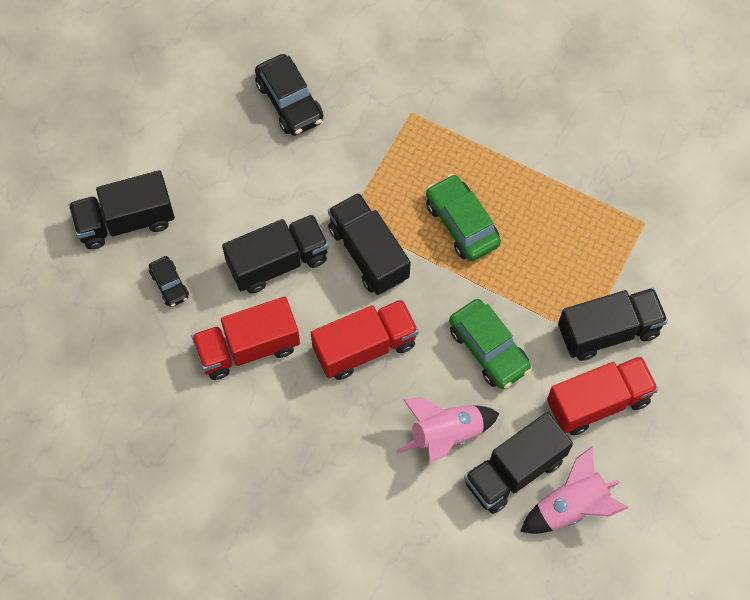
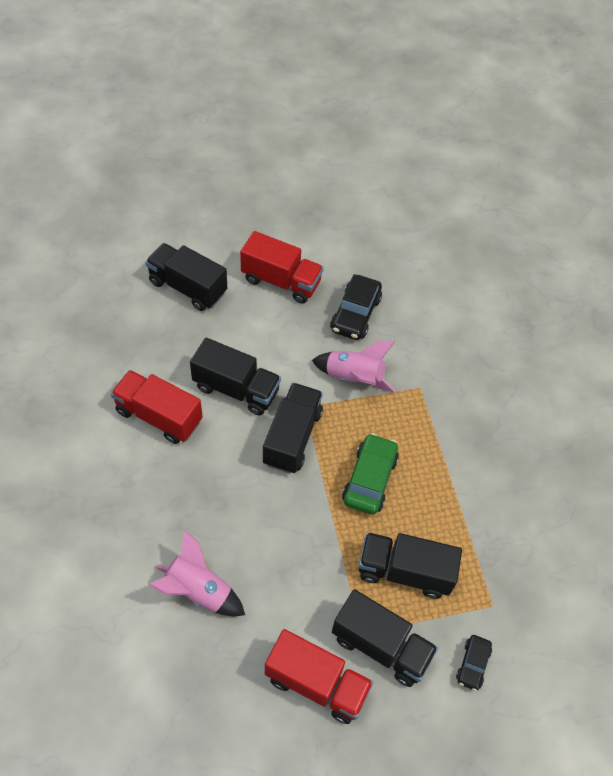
camera: 45 degrees right, 10 degrees down
(169, 285) = (165, 341): black car -> black car (472, 664)
(365, 347) = (221, 486): red truck -> red truck (281, 281)
(488, 349) = (290, 569): green car -> none
(514, 471) = (208, 662): black truck -> black truck (404, 571)
(571, 506) = (213, 728): pink rocket -> pink rocket (354, 378)

